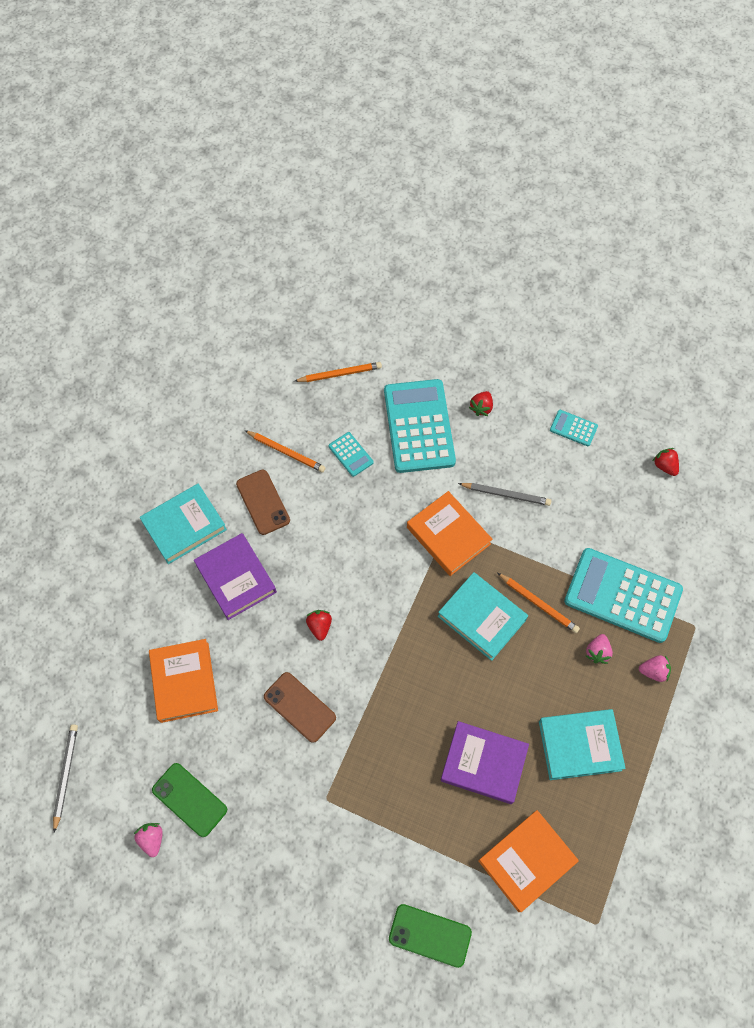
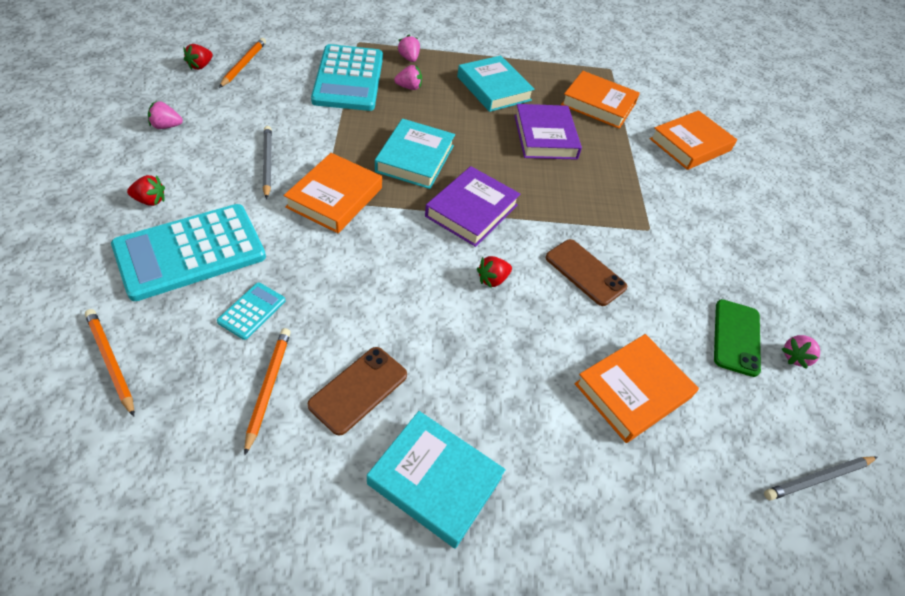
camera: 120 degrees left, 15 degrees down
(236, 578) = (479, 383): purple book -> purple book (471, 210)
(299, 707) = (585, 272): brown phone -> brown phone turned 60 degrees counterclockwise
(430, 935) = (690, 145): green phone -> orange book
(538, 604) = (381, 125): orange pencil -> orange pencil (244, 64)
(573, 428) = (166, 126): turquoise calculator -> pink strawberry

